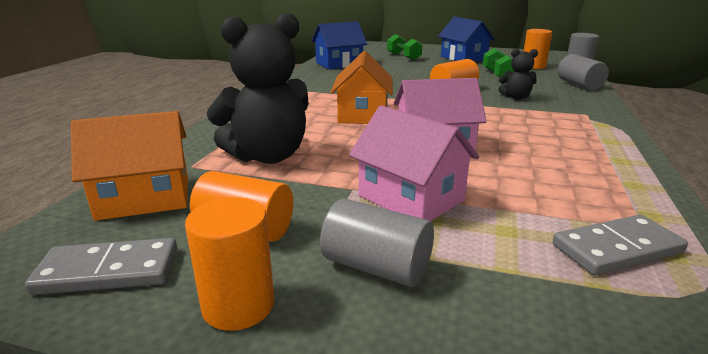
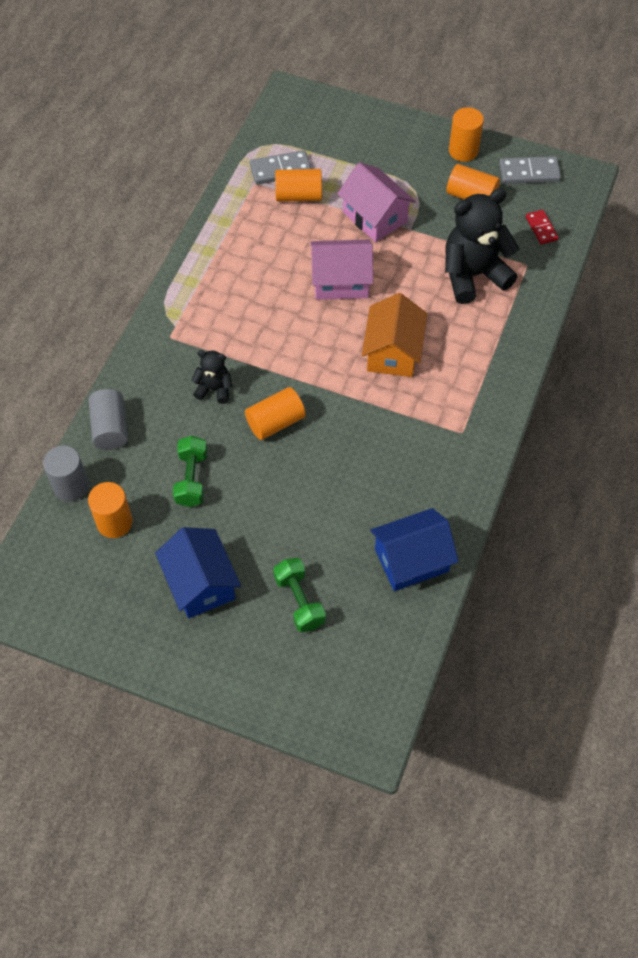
camera: 175 degrees left, 35 degrees up
(144, 198) = (541, 228): orange house -> red domino
(376, 267) = (403, 166): grey cylinder -> none
(550, 216) = (298, 195): none -> orange cylinder

